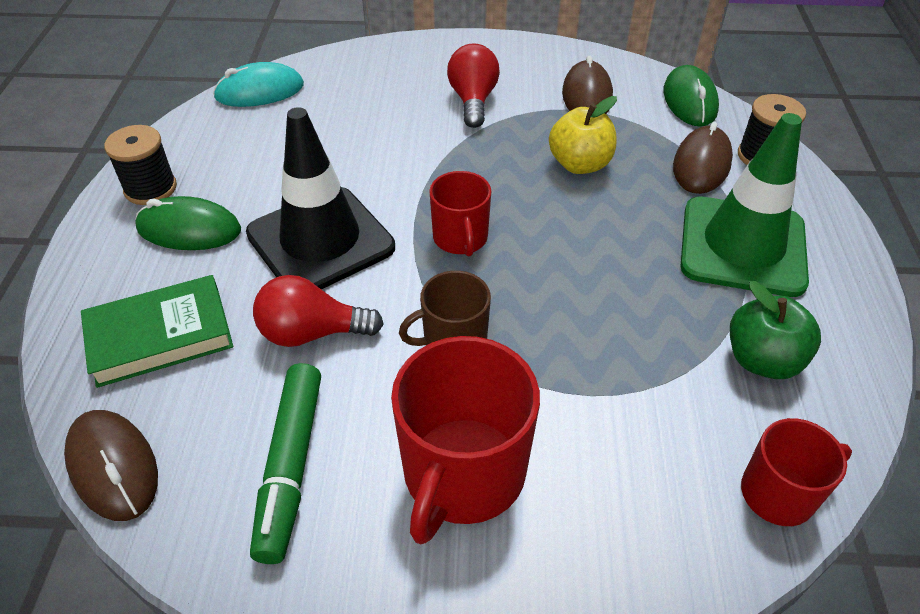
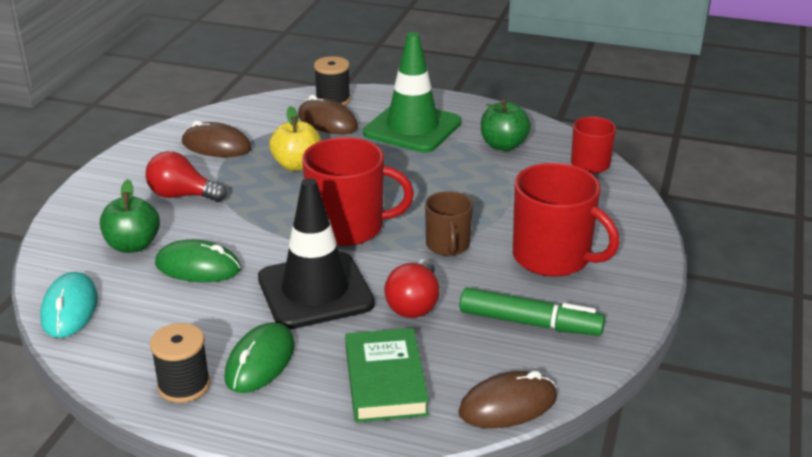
camera: 75 degrees left, 15 degrees down
(370, 96) = (133, 245): none -> green apple
(460, 238) = (348, 227): red mug -> red mug, size x1.72
(689, 101) = (255, 109): green mouse -> green mouse (198, 267)

